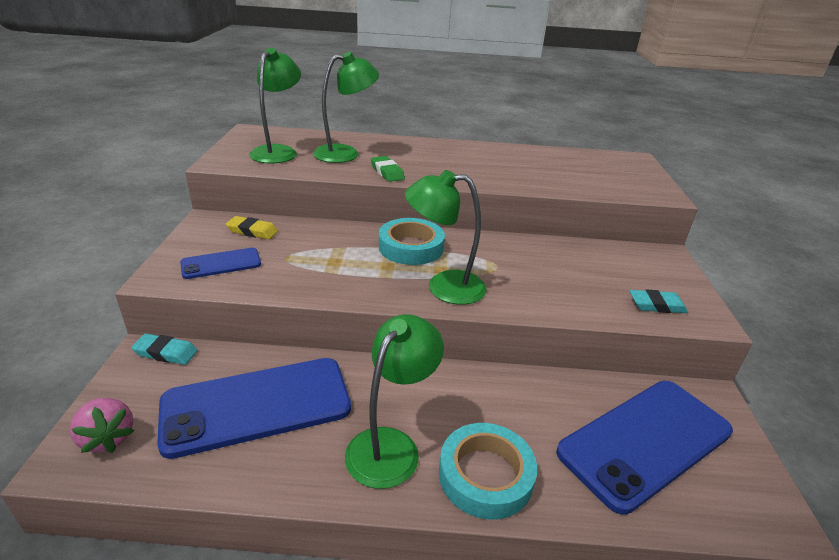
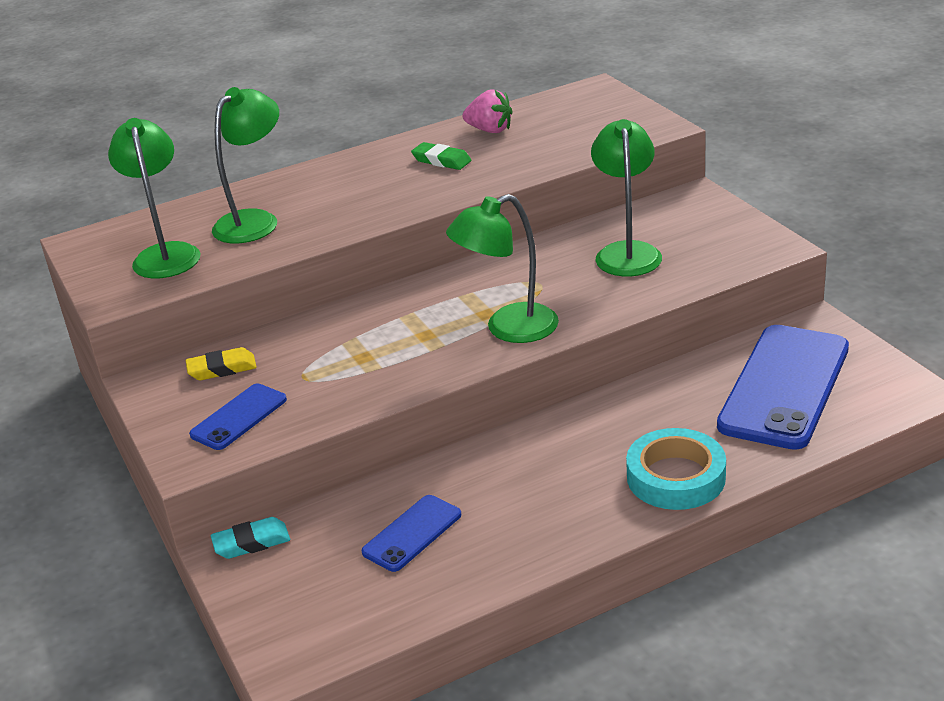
camera: 25 degrees left, 0 degrees up
(108, 438) = (300, 629): pink strawberry -> pink strawberry (490, 130)
(257, 405) = (412, 533): blue phone -> blue phone, size x0.50
(387, 172) = (338, 224): green eraser -> green eraser (441, 160)
(391, 445) = (574, 498): green lamp -> green lamp (627, 252)
(411, 247) = (428, 304): turquoise tape -> none
(656, 305) = (724, 254): turquoise eraser -> none

